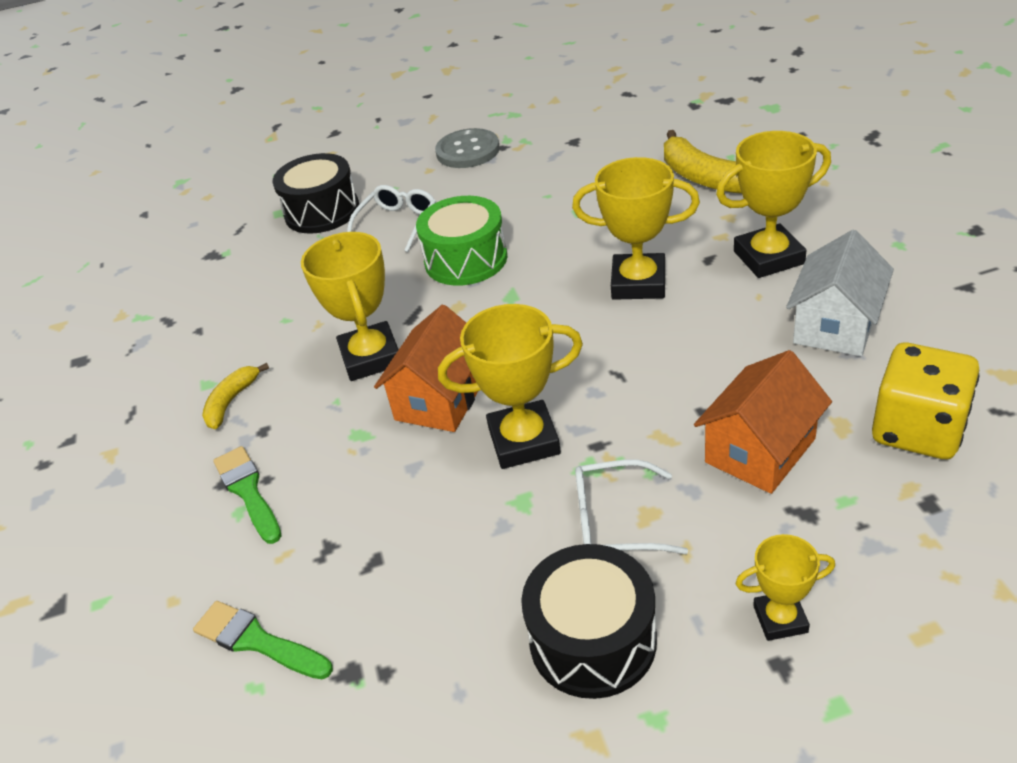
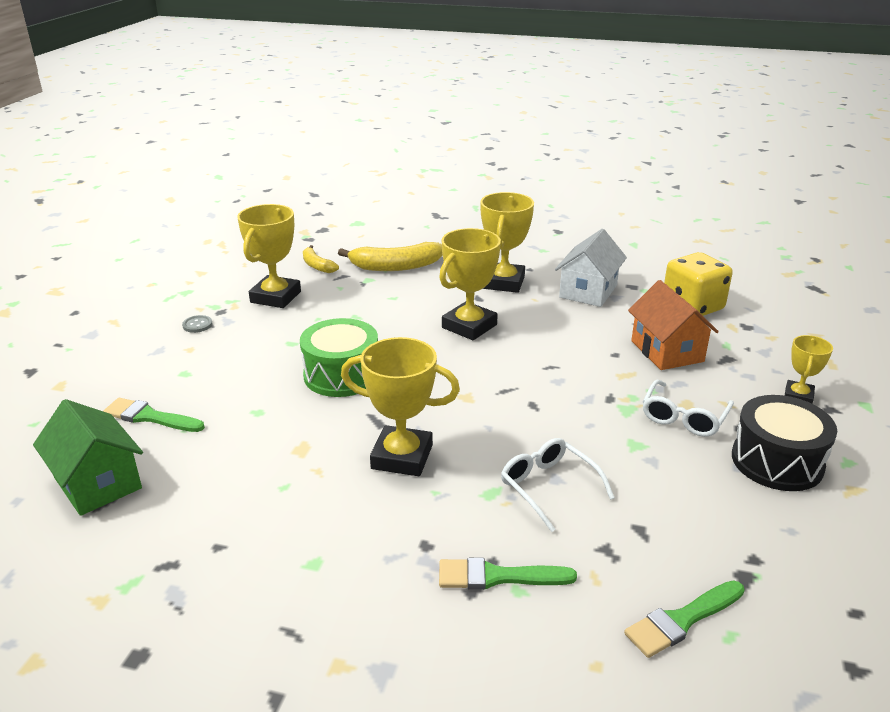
camera: 65 degrees left, 10 degrees down
(231, 240) = (98, 483): none -> green house
(231, 401) = (361, 553): yellow banana -> yellow banana (317, 266)
(322, 211) = (150, 417): black drum -> green brush
(397, 224) = (240, 387): white glasses -> white glasses (549, 487)
(440, 399) = (494, 441): orange house -> none
(468, 151) = (197, 325): grey button -> grey button, size x0.47
(524, 441) = (577, 423): yellow trophy -> yellow trophy (275, 297)
(835, 325) = (588, 291): white house -> white house turned 60 degrees clockwise

